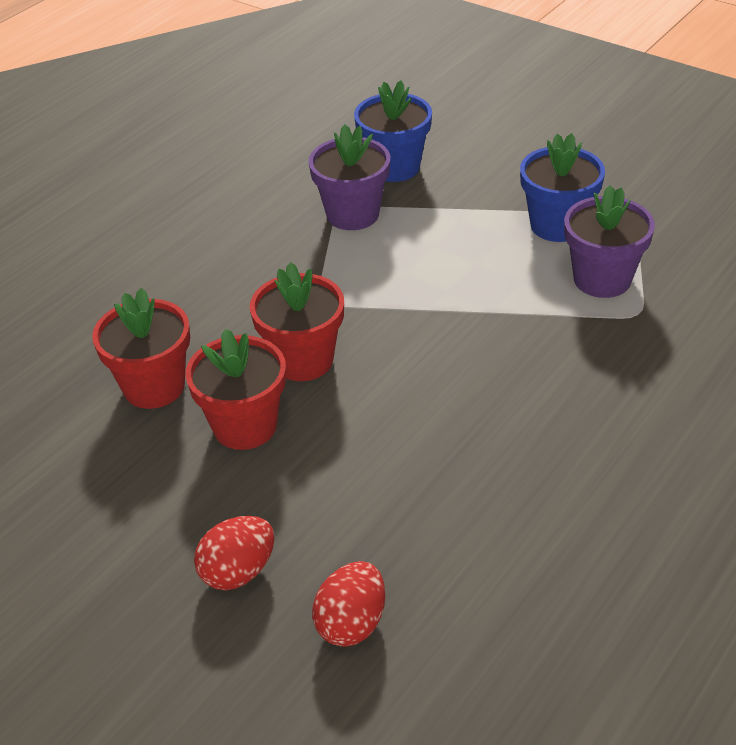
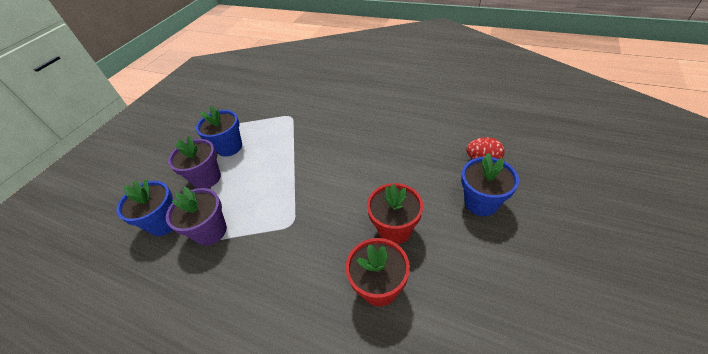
camera: 100 degrees left, 5 degrees up
(238, 572) = (481, 202): red egg -> blue flower pot
(303, 360) = (340, 219): red flower pot -> none
(602, 279) = (269, 128): purple flower pot -> purple flower pot (207, 178)

